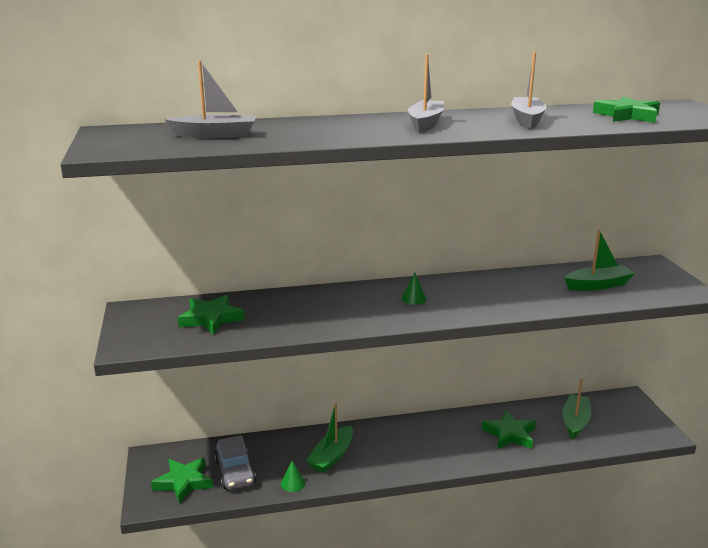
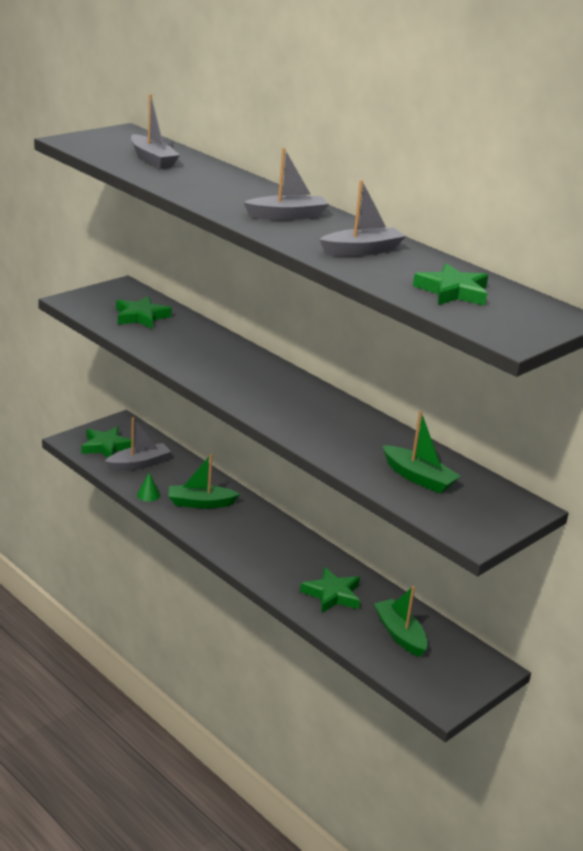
camera: 55 degrees right, 5 degrees up
(235, 471) = (138, 464): grey car -> grey boat
(413, 299) = (271, 388): green cone -> none
(575, 422) = (400, 634): green boat -> green boat turned 105 degrees counterclockwise

